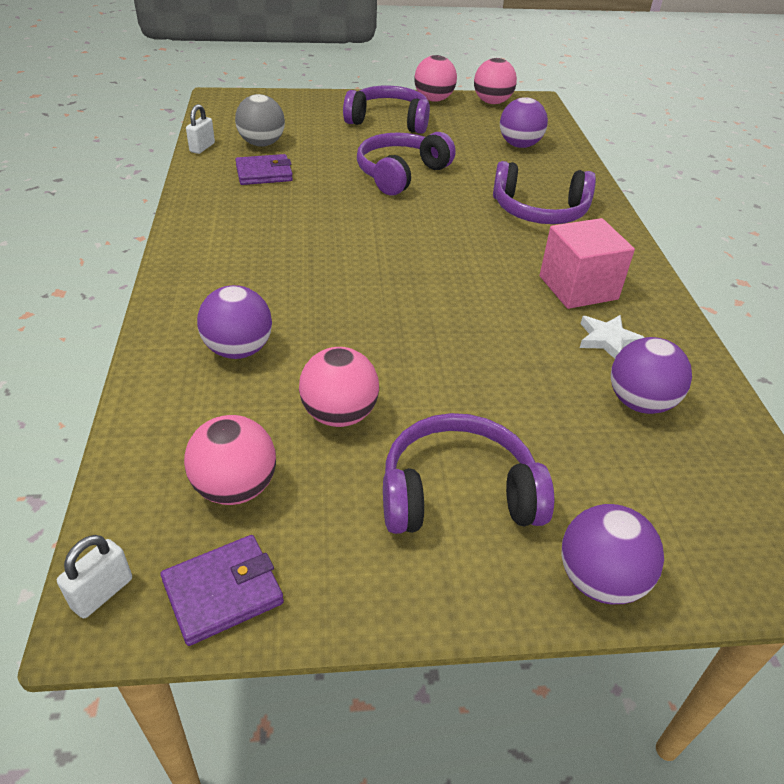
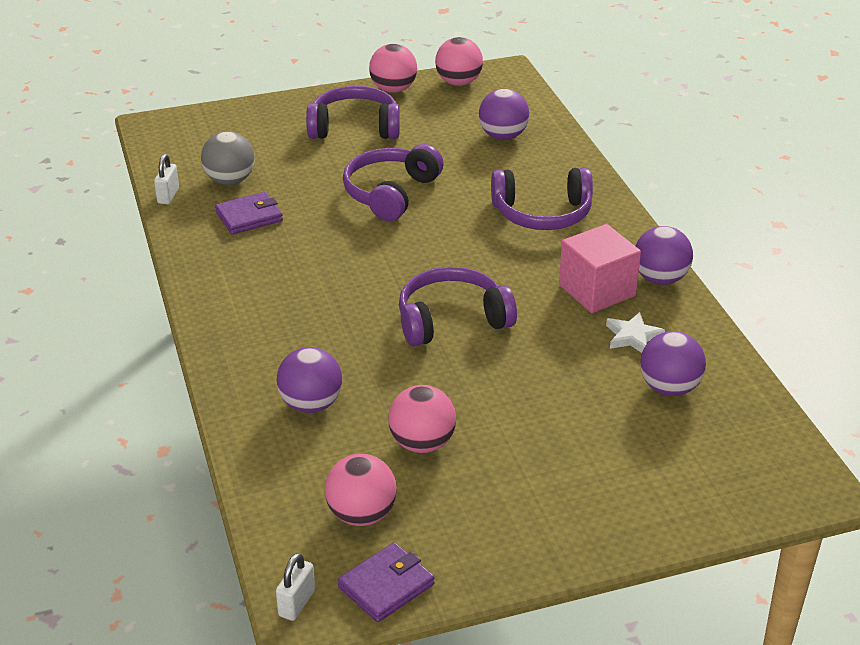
camera: 10 degrees left, 5 degrees down
(458, 493) = (539, 486): purple headphones -> purple headphones (452, 320)
(599, 580) = (660, 526): purple ball -> purple ball (660, 279)

